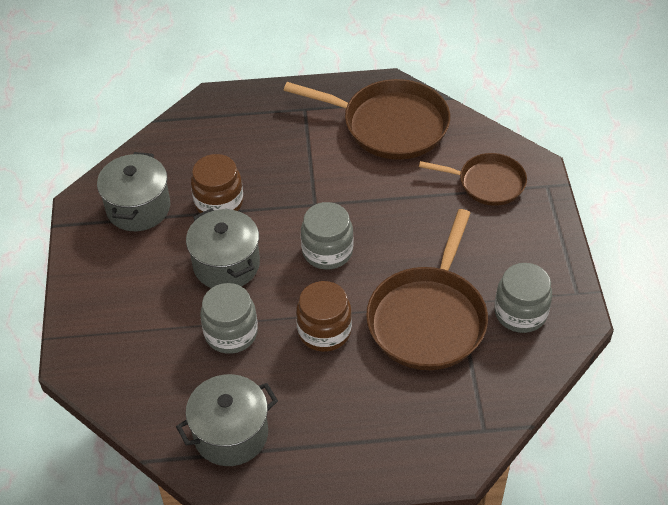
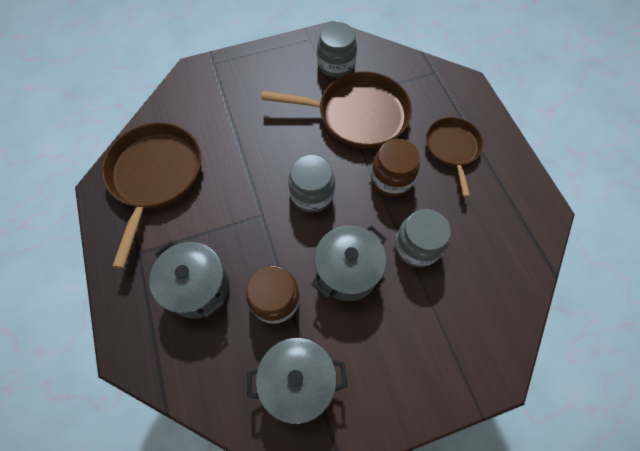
camera: 105 degrees left, 15 degrees up
(231, 434) = (506, 220): grey pot -> grey pot (198, 287)
(488, 183) = (216, 98): brown pan -> brown pan (452, 148)

